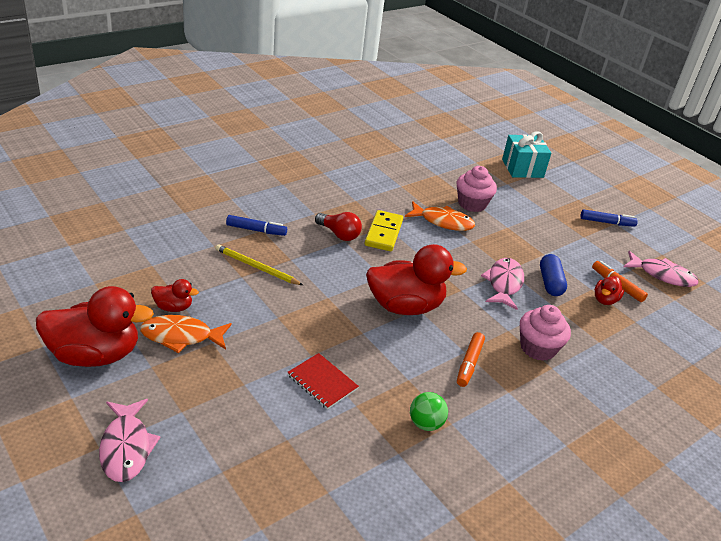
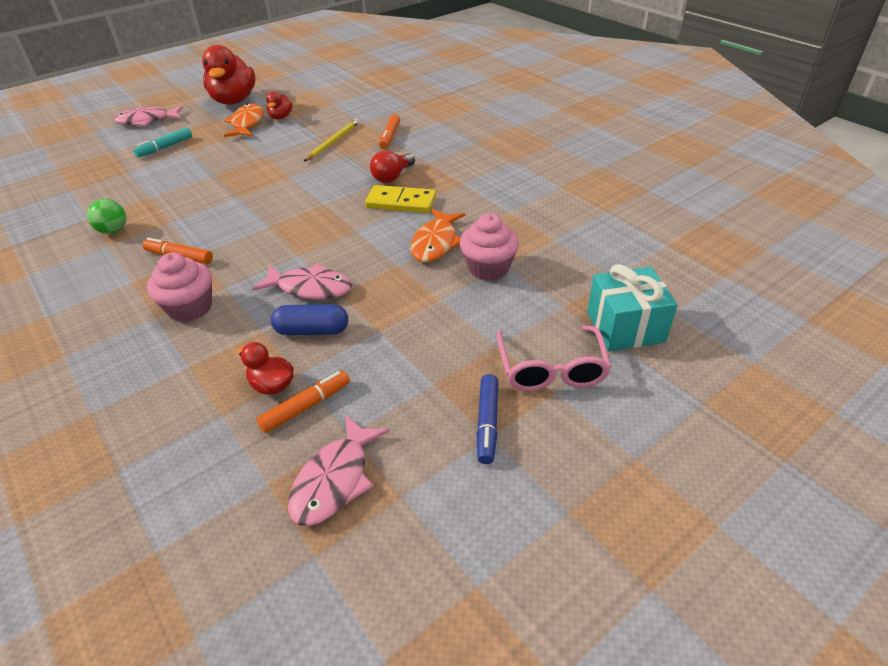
camera: 95 degrees right, 5 degrees up
(228, 410) = (165, 147): none -> turquoise marker
(256, 230) = (390, 136): blue marker -> orange marker
(322, 382) = (181, 180): red notebook -> none
(405, 306) = (273, 218): red duck -> none
(561, 197) = (551, 368): none -> pink glasses

